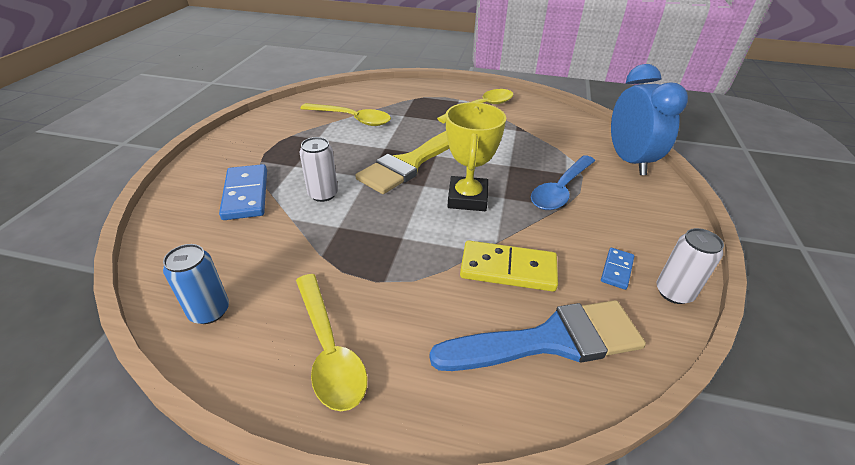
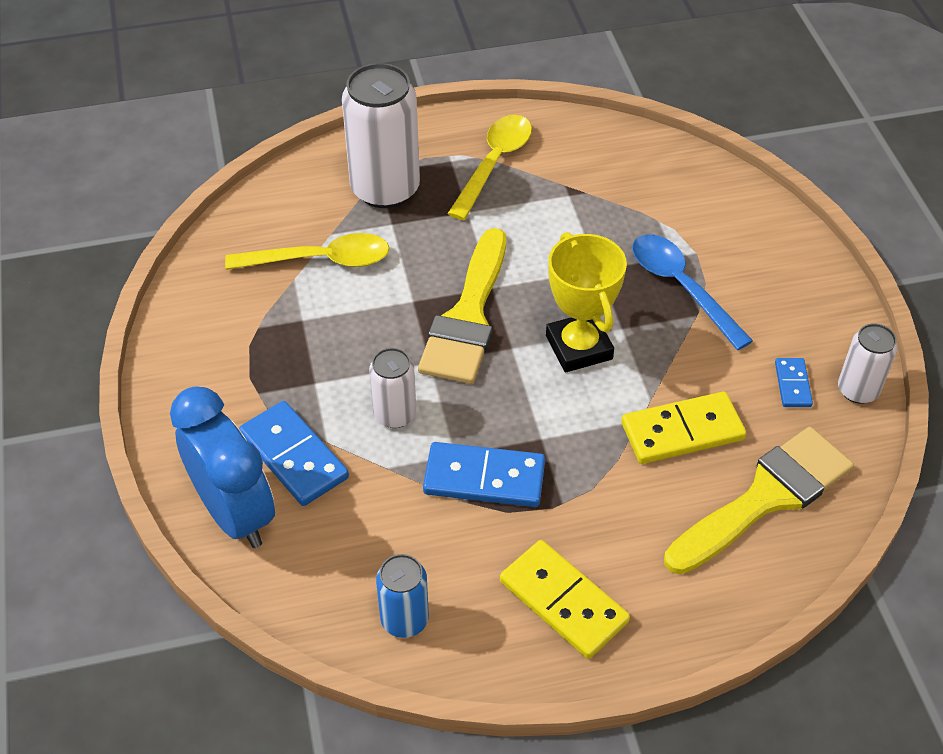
camera: 25 degrees left, 10 degrees up
(329, 349) = (563, 601): yellow spoon -> yellow domino
(345, 246) = (484, 478): none -> blue domino
(413, 102) = (385, 189): none -> white can
(550, 340) = (765, 497): blue brush -> yellow brush
(561, 190) = (681, 288): blue spoon -> blue spoon turned 135 degrees clockwise
(629, 161) = (740, 203): blue clock -> blue clock (235, 513)

